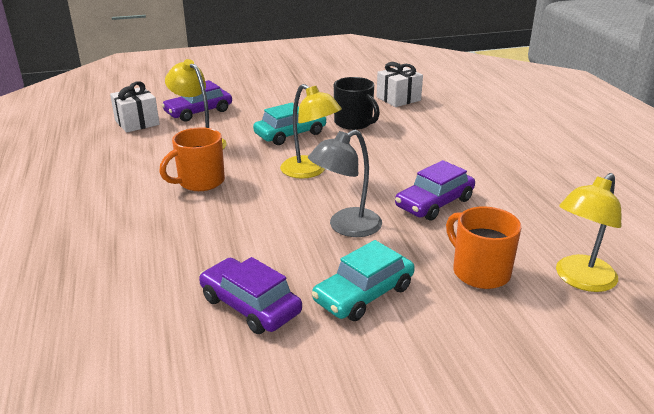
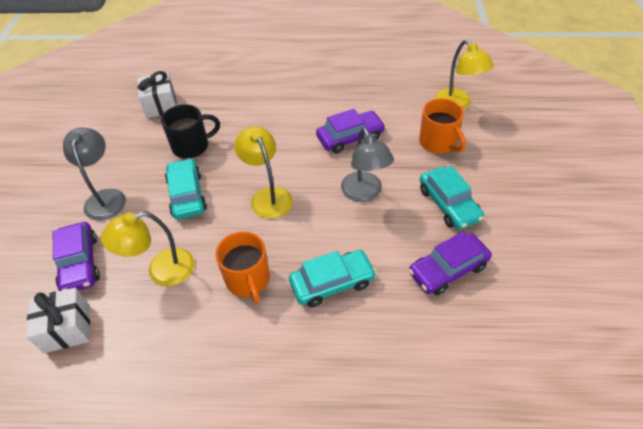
camera: 70 degrees left, 20 degrees up
(208, 227) = (332, 283): none -> turquoise car
(270, 104) = (105, 197): none -> grey lamp
(310, 171) = (268, 196): yellow lamp -> yellow lamp turned 90 degrees counterclockwise
(434, 203) = (350, 137): purple car -> purple car turned 90 degrees counterclockwise
(479, 271) = (438, 142): orange mug -> orange mug turned 105 degrees counterclockwise

